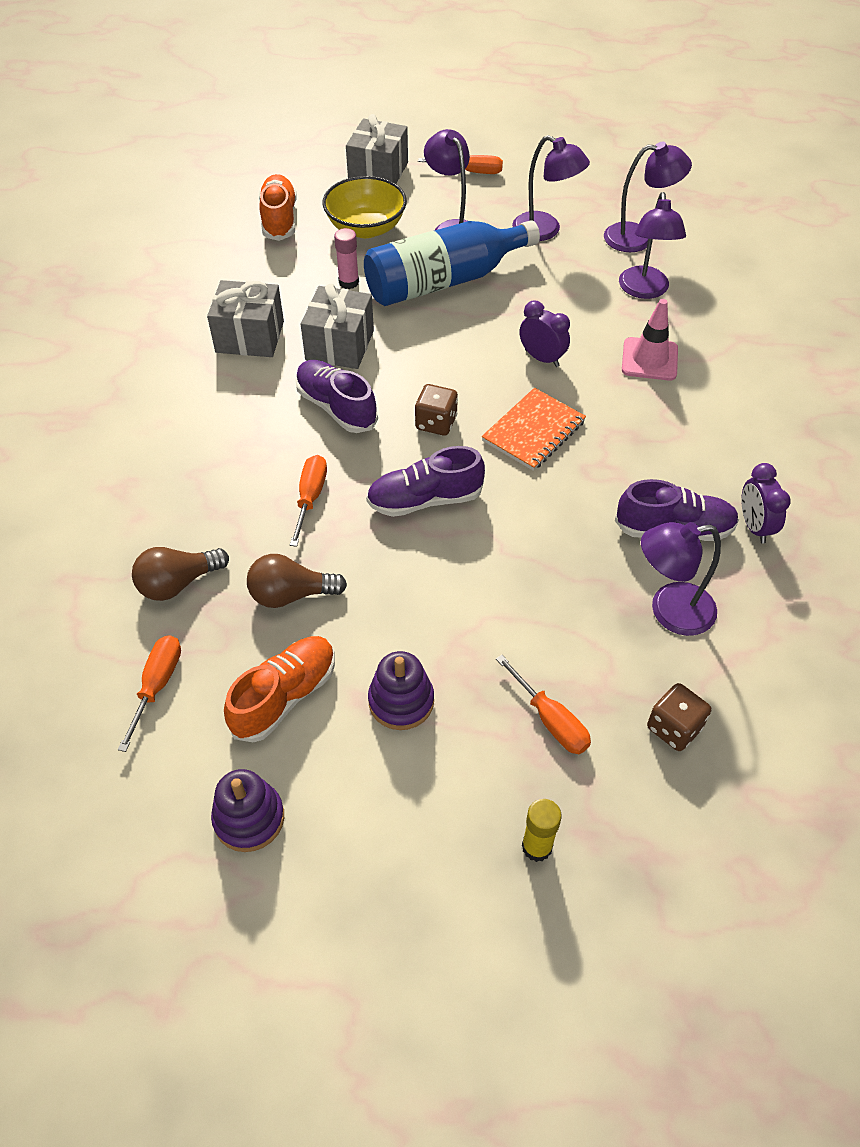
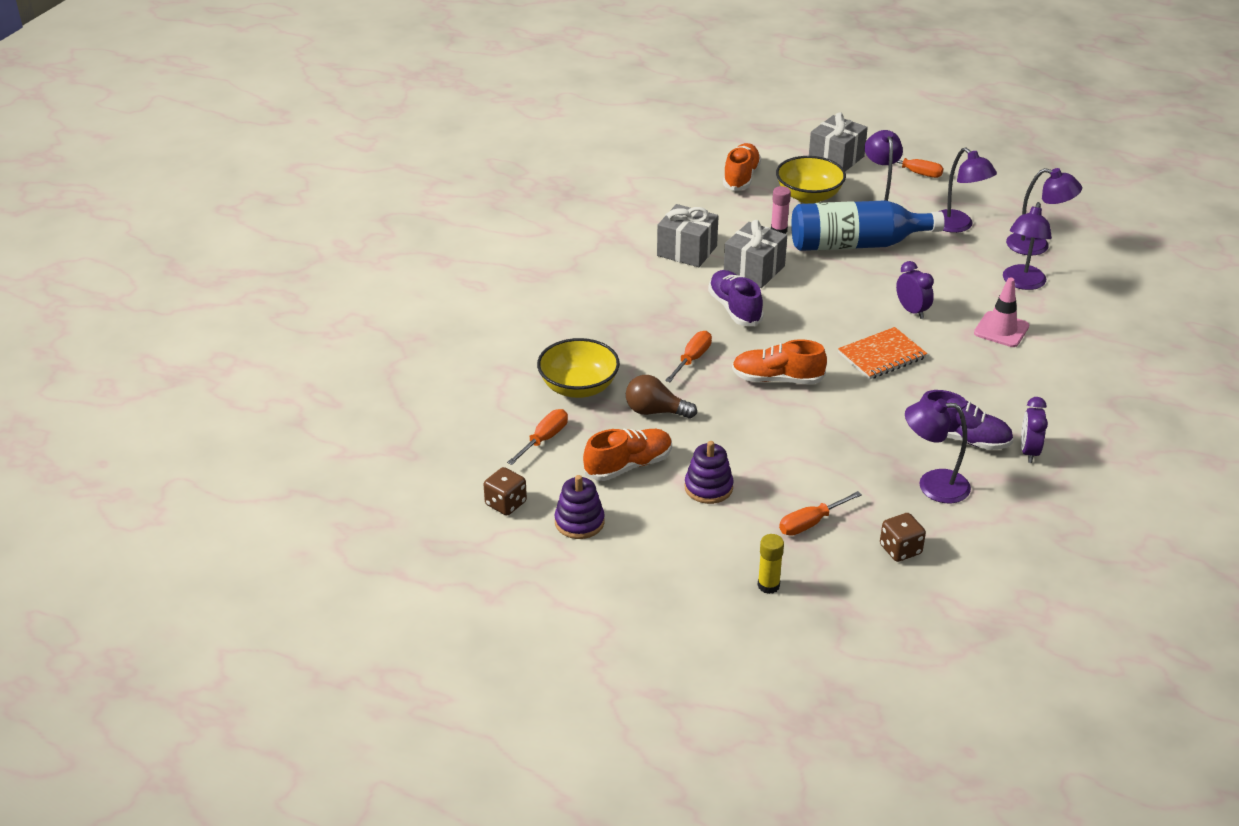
camera: 20 degrees right, 15 degrees down
(178, 583) = (578, 387): brown light bulb -> yellow bowl
(425, 500) = (777, 379): purple shoe -> orange shoe
(436, 423) = (807, 334): brown dice -> brown dice (506, 503)
(550, 719) = (811, 523): orange screwdriver -> orange screwdriver turned 75 degrees clockwise

